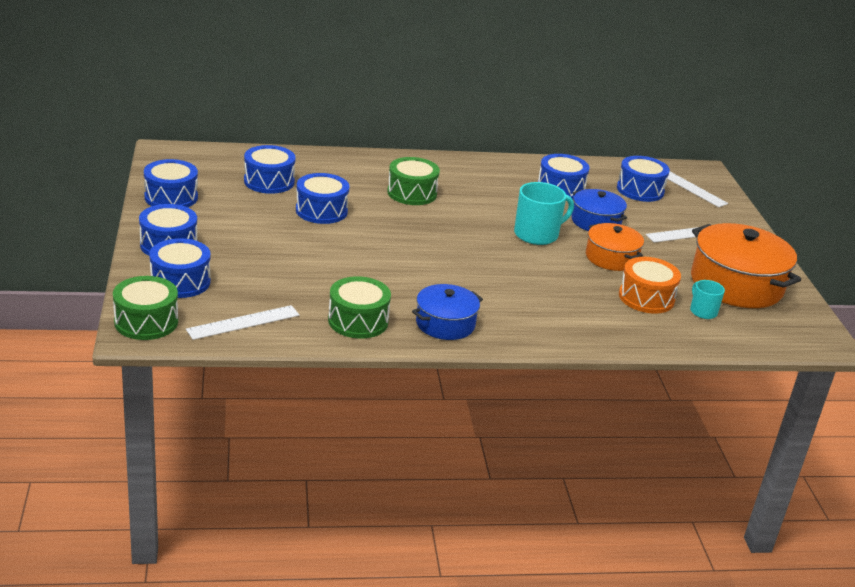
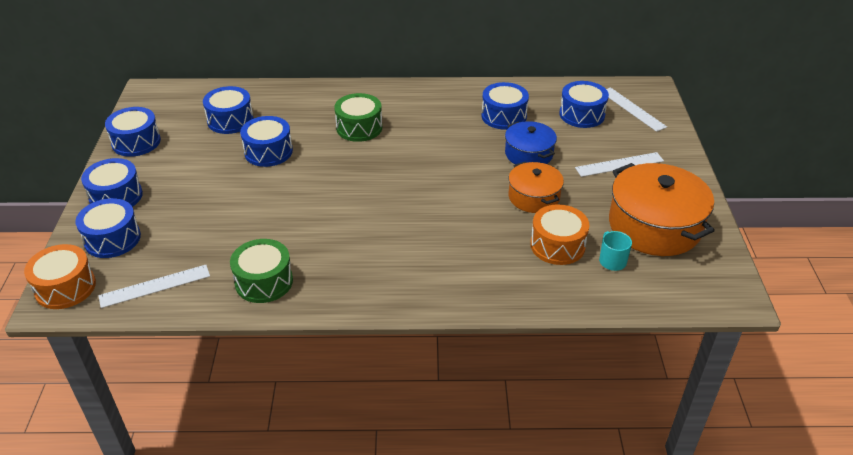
camera: 10 degrees right, 10 degrees up
(146, 322) = (65, 287): green drum -> orange drum
(445, 324) = (347, 283): blue pot -> none
(537, 234) = (467, 171): turquoise mug -> none

